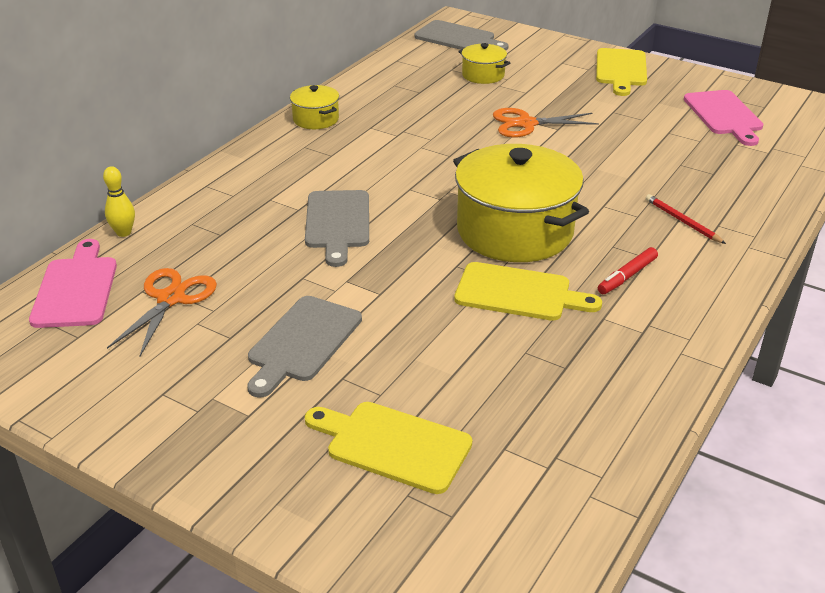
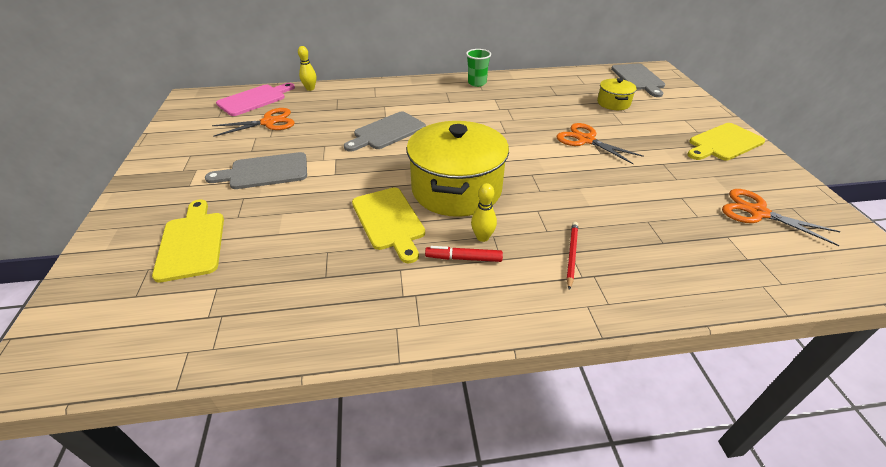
camera: 50 degrees right, 5 degrees up
(316, 119) = (477, 83): yellow pot -> green cup
(608, 252) = (482, 237): none -> yellow bowling pin
(724, 115) = (757, 212): pink cutting board -> orange scissors

